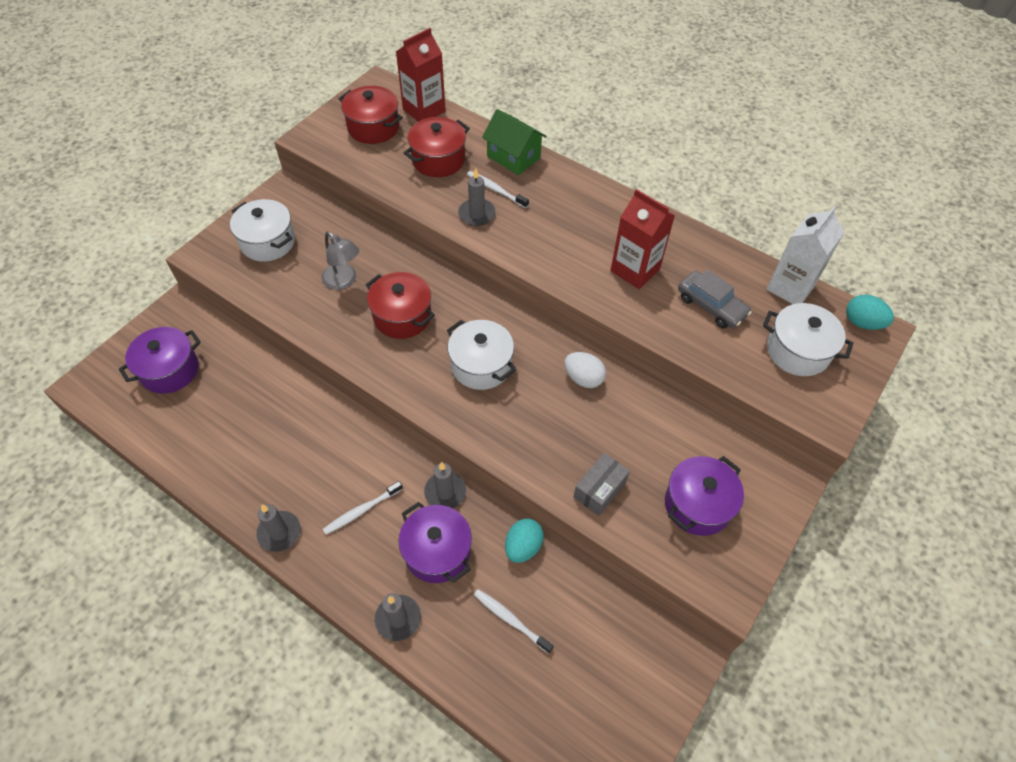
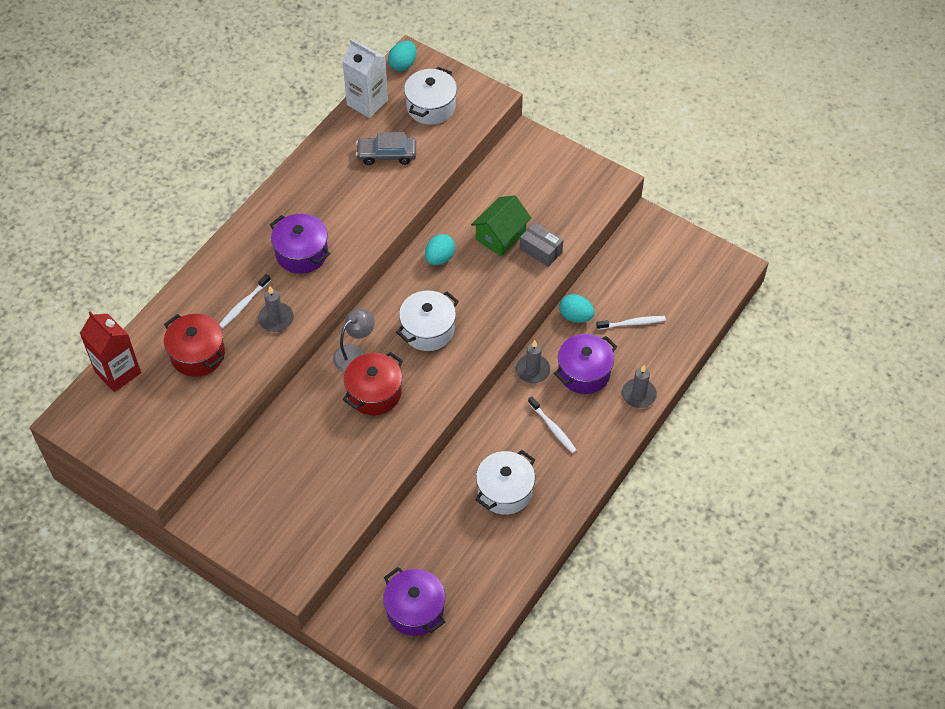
camera: 90 degrees left, 0 degrees up
(268, 242) = (276, 521): white pot -> white pot (505, 491)
(279, 532) = (576, 485): grey candle -> none
(344, 281) = (331, 445): grey lamp -> grey lamp (354, 354)
(373, 127) = (142, 417): red pot -> none
(510, 620) = (632, 323): white toothbrush -> white toothbrush turned 135 degrees counterclockwise
(513, 157) = (197, 291): green house -> green house (500, 236)
(583, 378) = (439, 258): white egg -> turquoise egg
(635, 270) = (347, 202): red carton -> none
(697, 505) = (549, 192): purple pot -> purple pot (302, 253)
(711, 306) = (387, 155): grey car -> grey car turned 135 degrees counterclockwise

